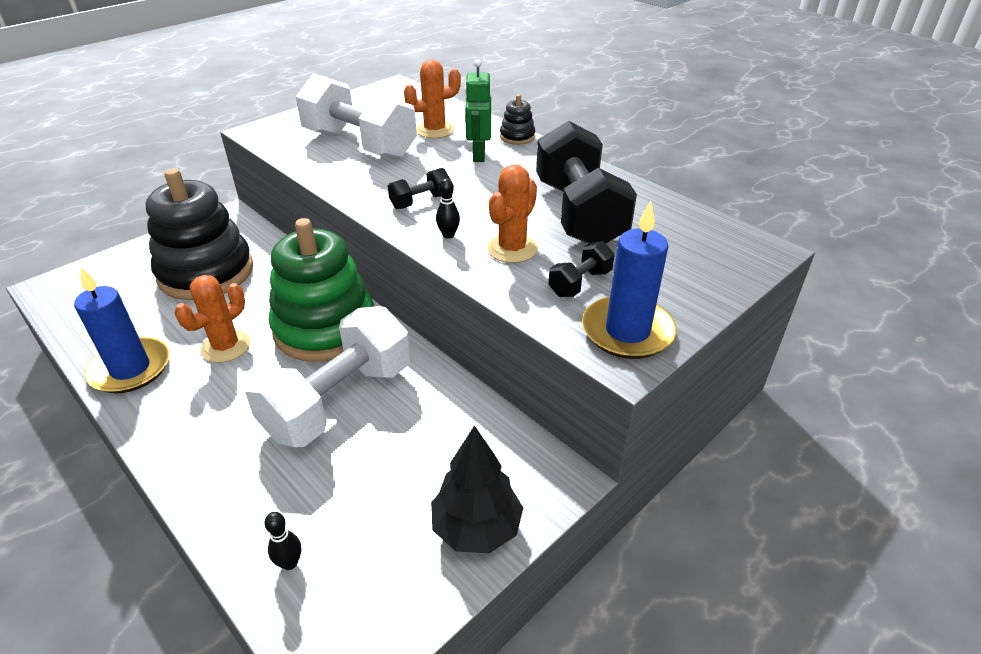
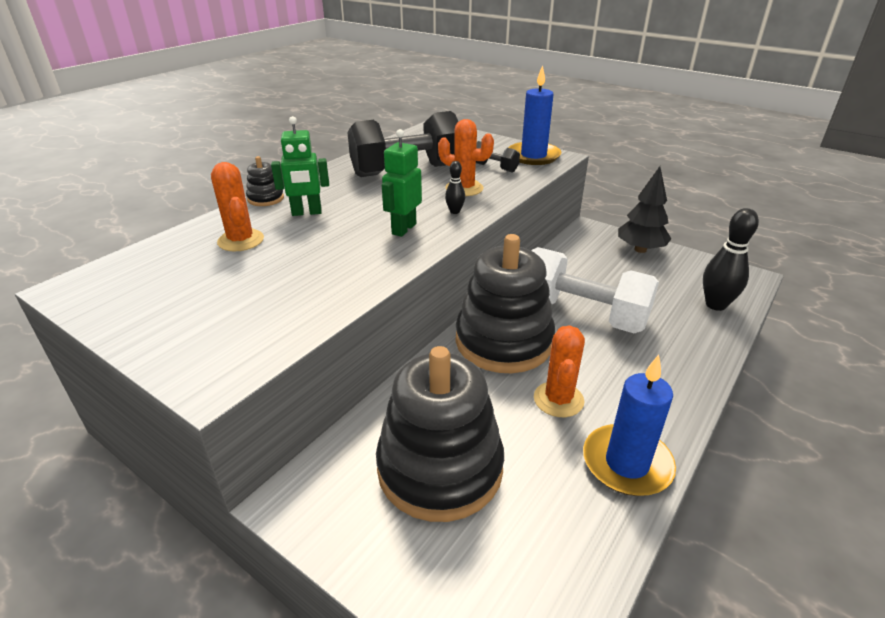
camera: 100 degrees left, 5 degrees down
(226, 346) = (558, 399): orange cactus -> orange cactus turned 75 degrees clockwise
(290, 563) = (715, 305): black bowling pin -> black bowling pin, size x2.03
(325, 328) = (503, 341): green stacking toy -> black stacking toy
(359, 145) = (274, 281): white dumbbell -> none
(420, 202) = (403, 229): black dumbbell -> green robot

